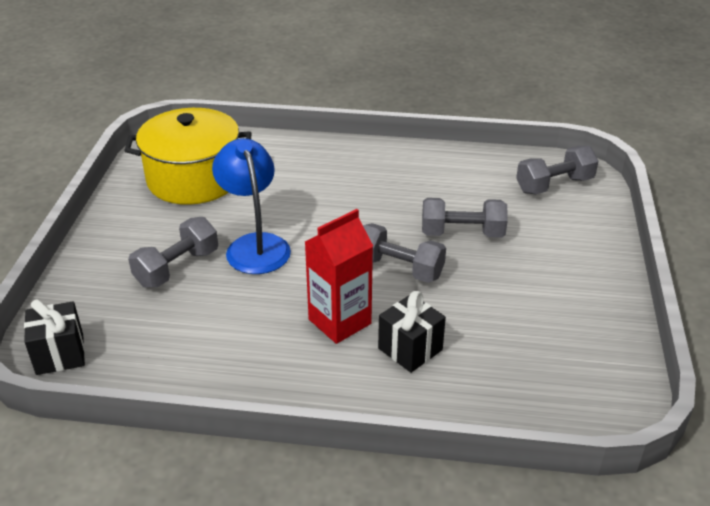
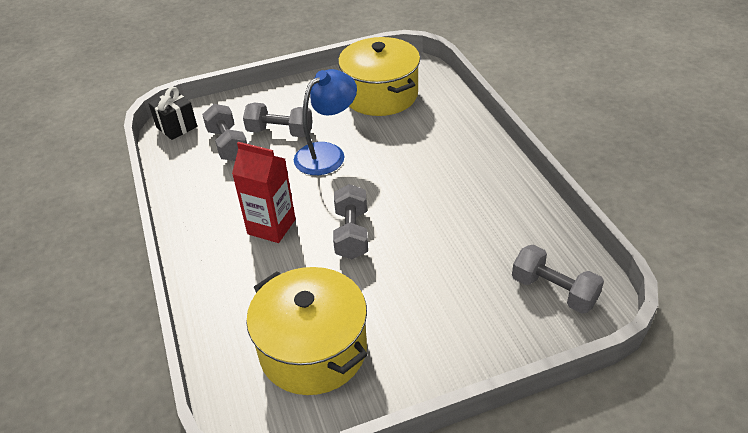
camera: 65 degrees right, 5 degrees up
(410, 349) = (262, 274): black gift -> none
(462, 233) = (425, 253): grey dumbbell -> grey dumbbell (228, 144)
(541, 343) = (313, 350): none -> yellow pot

